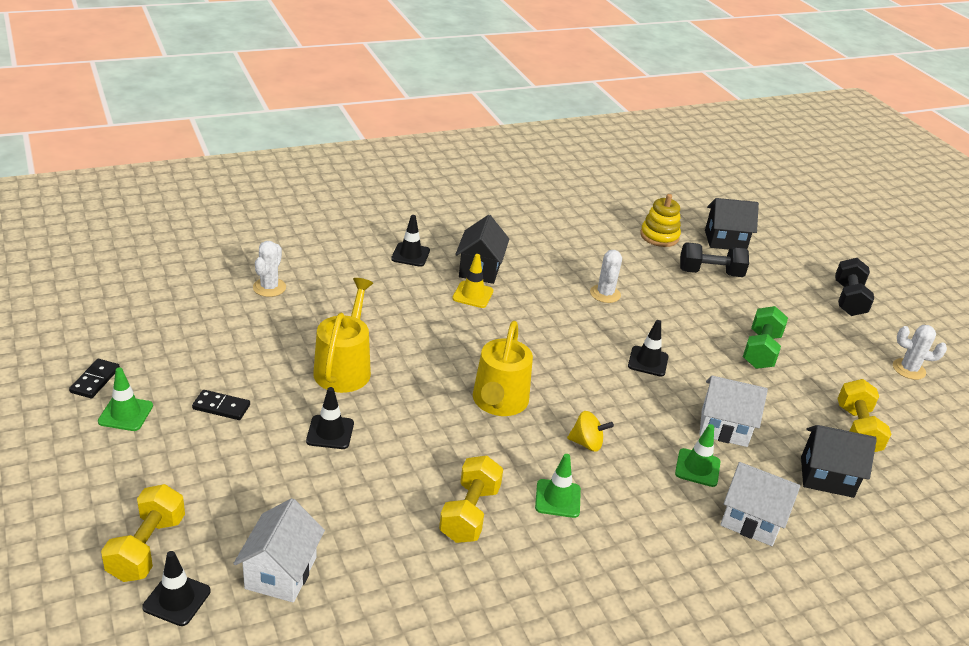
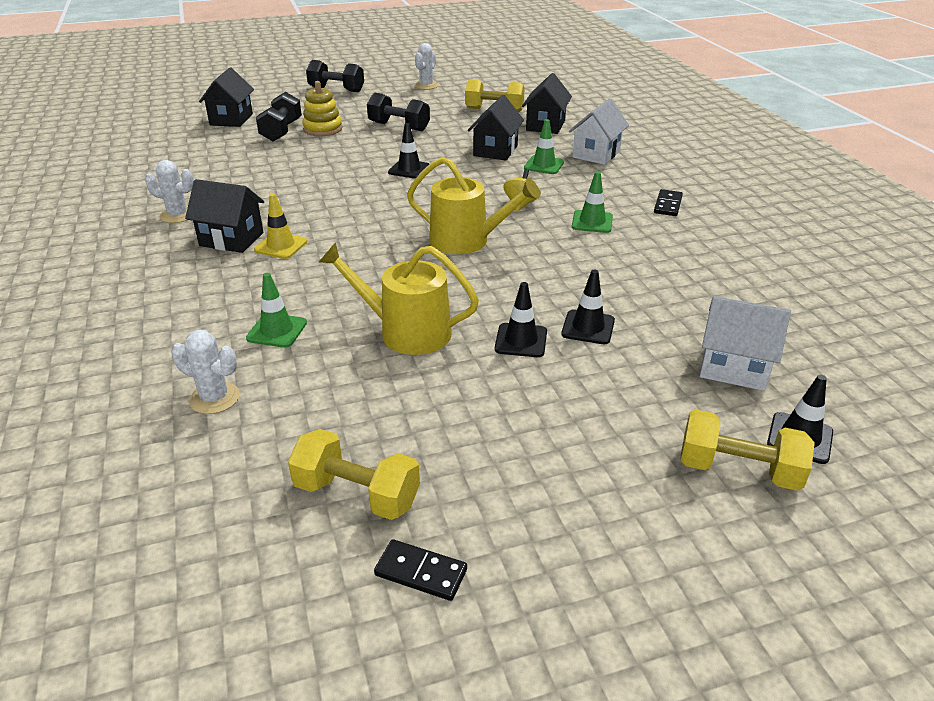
camera: 80 degrees left, 0 degrees up
(125, 414) = (499, 523): green traffic cone -> green traffic cone (277, 331)
(221, 407) = (481, 427): black domino -> black domino (668, 205)
(410, 255) = (180, 283): black traffic cone -> black traffic cone (588, 327)
(469, 513) = (621, 263): yellow dumbbell -> yellow dumbbell (357, 494)
(605, 294) = (300, 178): white cactus -> white cactus (178, 215)
(659, 236) = (210, 145): yellow stacking toy -> yellow stacking toy (323, 129)
(724, 427) = (495, 151): white house -> black house
(760, 351) = (399, 127): green dumbbell -> black dumbbell

